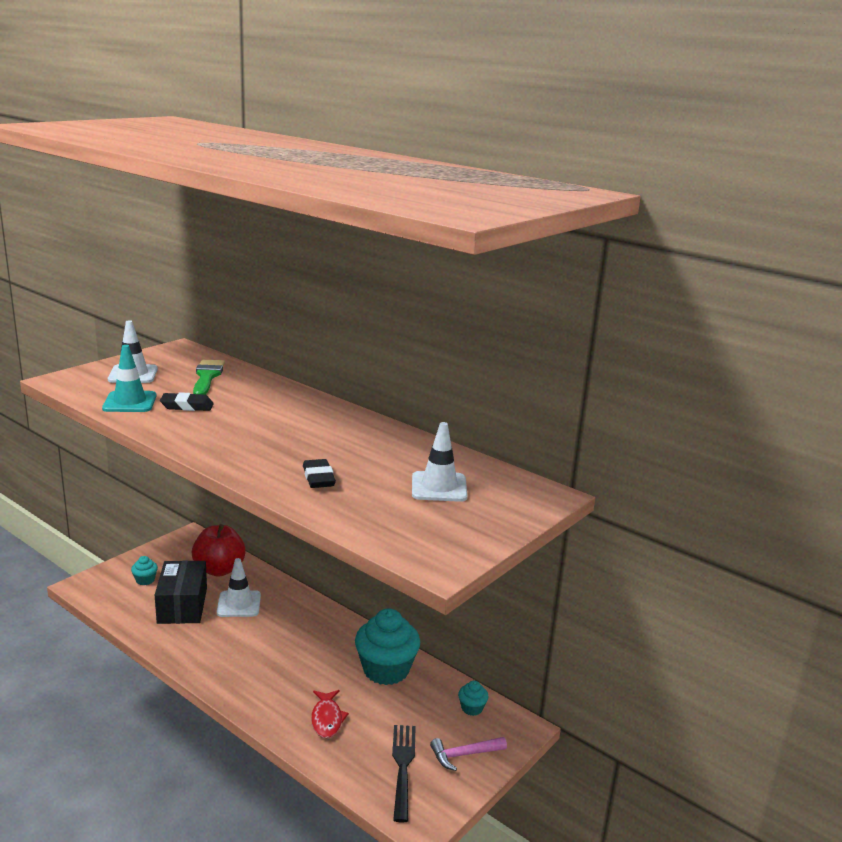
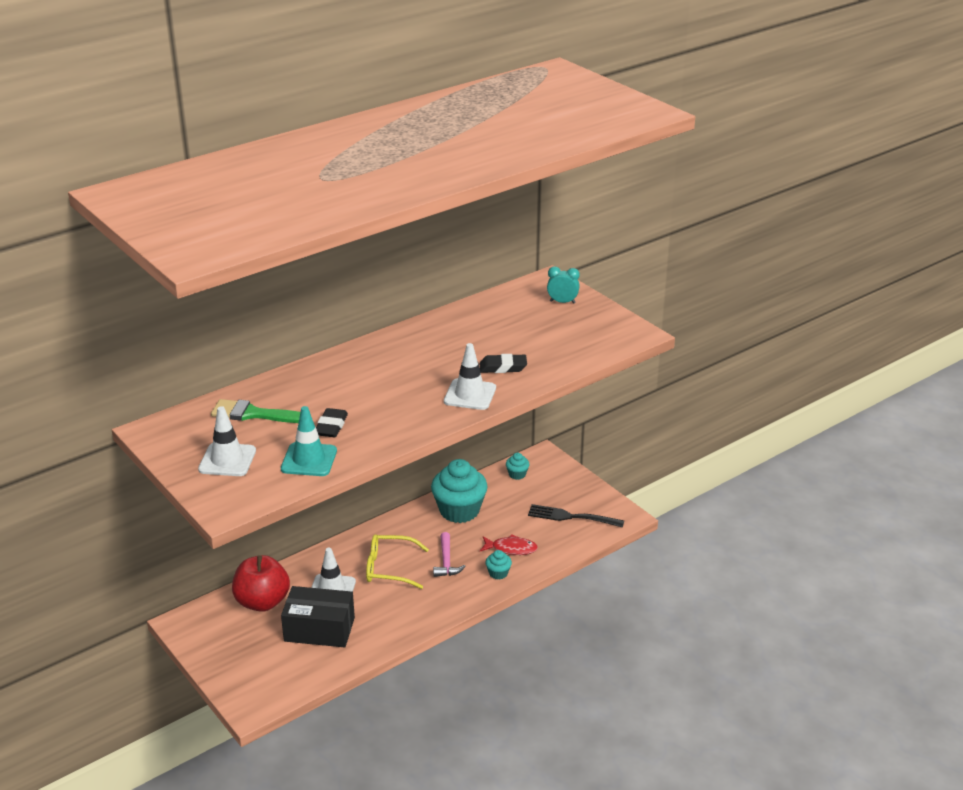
camera: 75 degrees left, 10 degrees up
(145, 580) = (260, 657): turquoise cupcake -> turquoise cupcake (498, 573)
(277, 634) = (389, 568): none -> yellow glasses
(439, 487) = (528, 319): white traffic cone -> white traffic cone (470, 395)
(464, 755) = (565, 487): pink hammer -> pink hammer (446, 561)
(496, 506) = (562, 302): none -> turquoise clock

